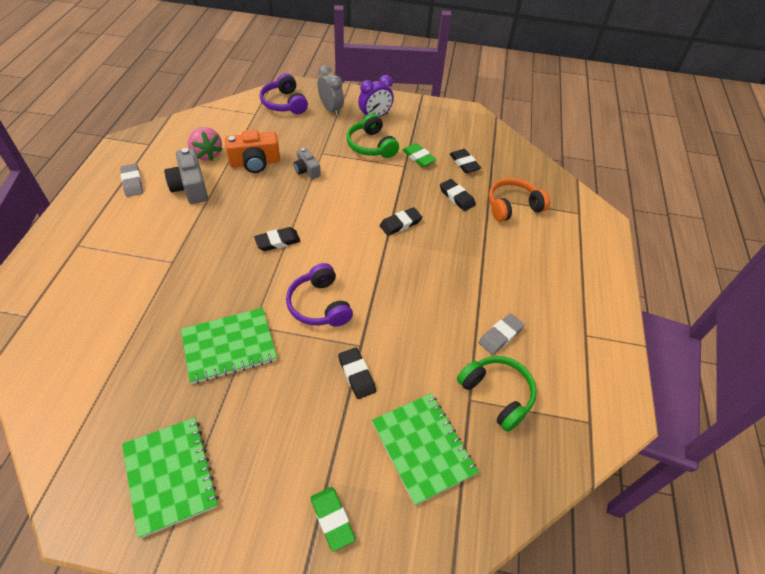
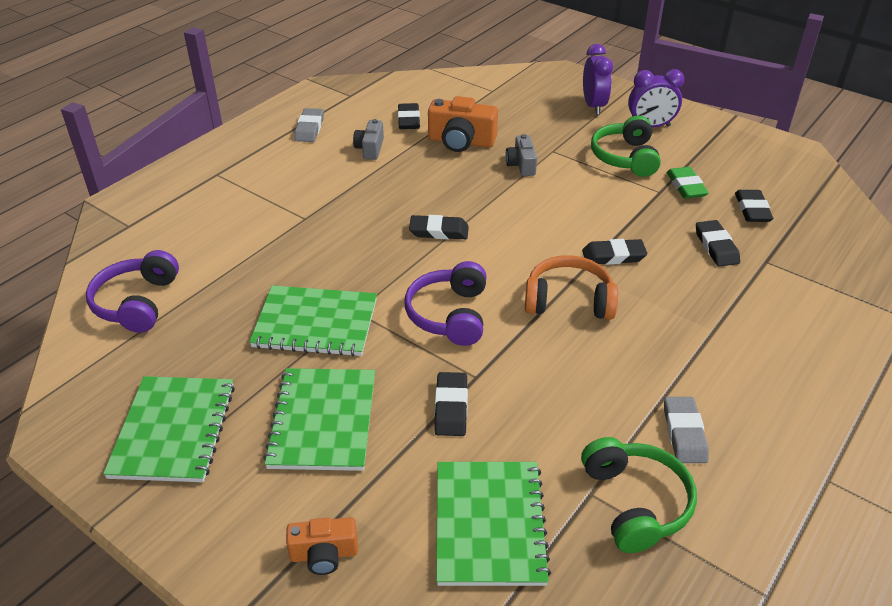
camera: 30 degrees right, 10 degrees down
(190, 187) = (370, 149): grey camera -> grey camera, size x0.60
(206, 154) = (408, 120): pink strawberry -> black eraser
(277, 420) = (323, 421): none -> green notebook
(284, 103) = (535, 87): purple headphones -> purple headphones (137, 303)
(331, 109) = (593, 106): grey clock -> purple clock
(332, 519) = (324, 554): green eraser -> orange camera
(500, 336) = (684, 433): grey eraser -> grey eraser turned 75 degrees counterclockwise
(513, 206) = (799, 281): orange headphones -> orange headphones (569, 300)

